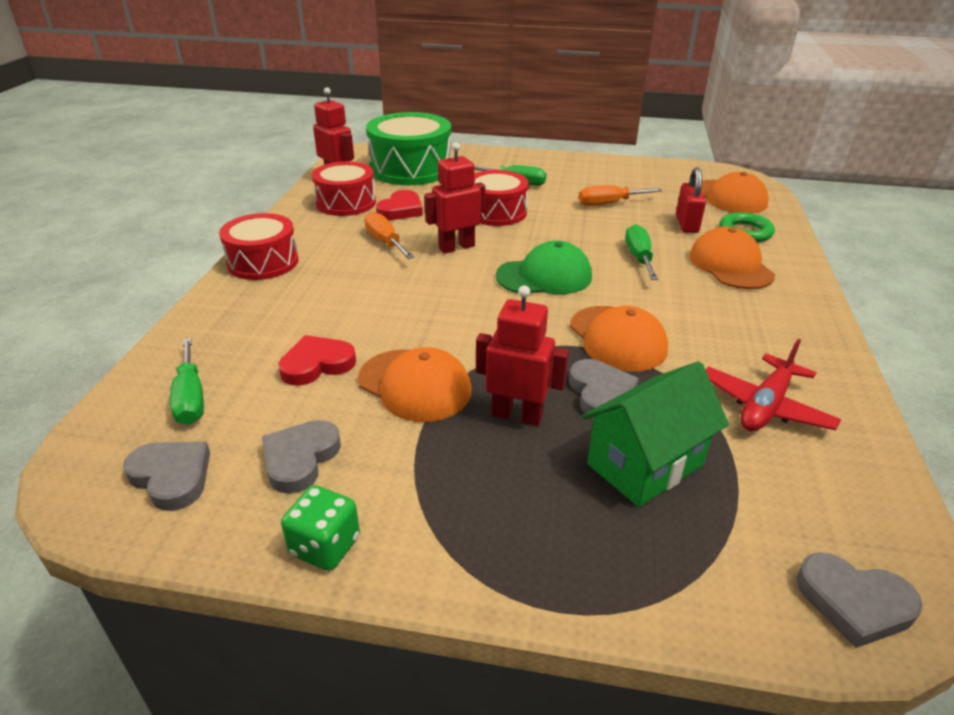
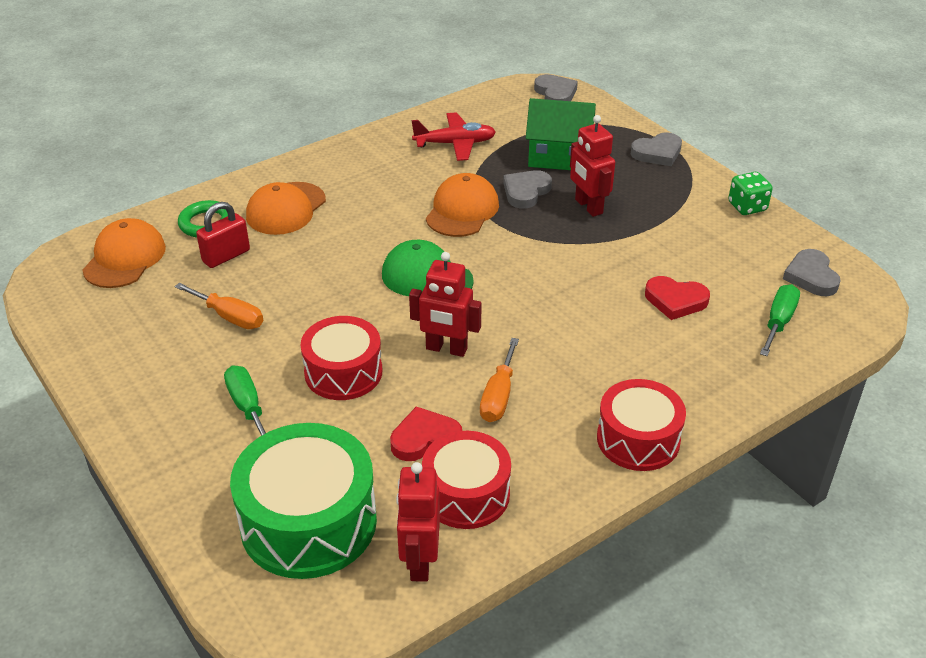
camera: 135 degrees left, 5 degrees up
(300, 459) = (731, 248): grey heart -> grey heart (657, 153)
(414, 385) = (626, 252): orange cap -> none
(639, 257) = (330, 251): green screwdriver -> none

